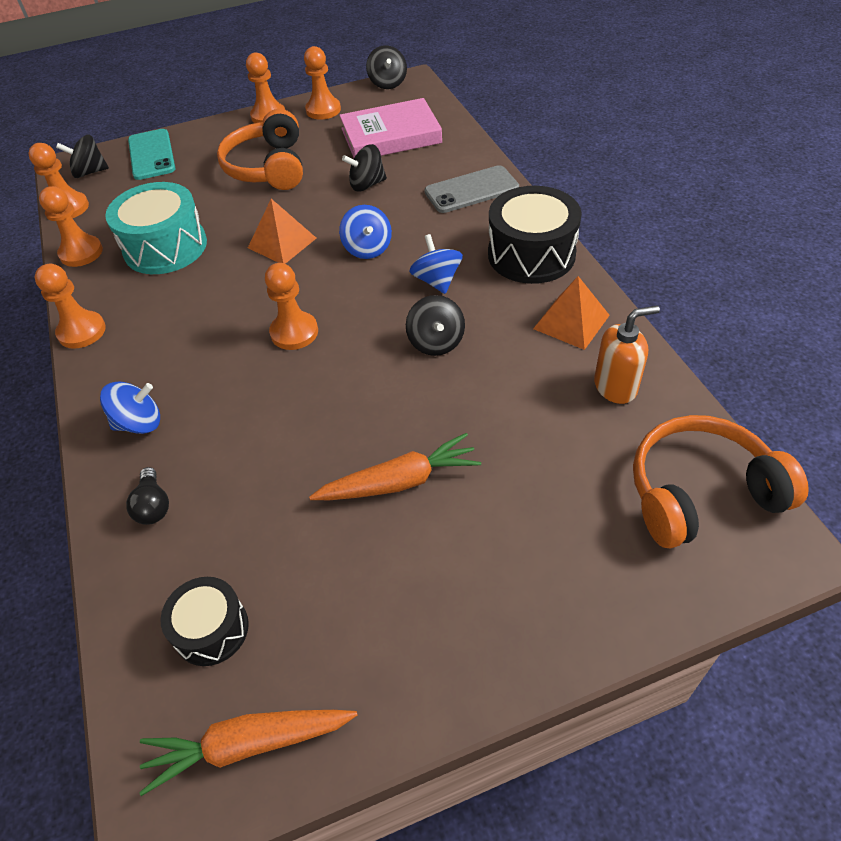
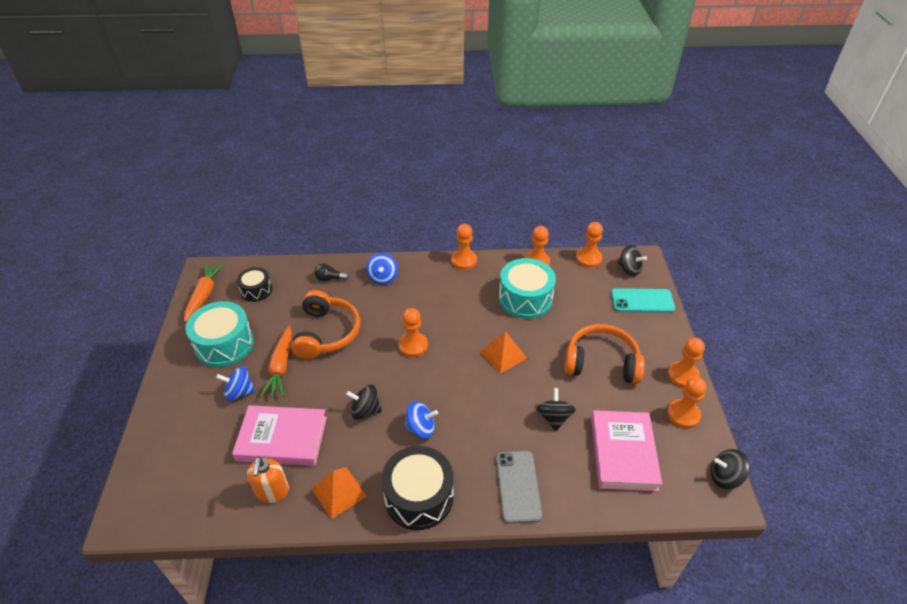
camera: 105 degrees right, 5 degrees down
(90, 172) = (629, 269): black spinning top -> black spinning top turned 120 degrees clockwise
(367, 248) = (474, 399): blue spinning top -> blue spinning top (239, 392)
(382, 606) = (224, 344): none -> turquoise drum
(532, 414) = (282, 438): none -> pink book
(700, 492) = (179, 497): orange headphones -> orange headphones (326, 333)

